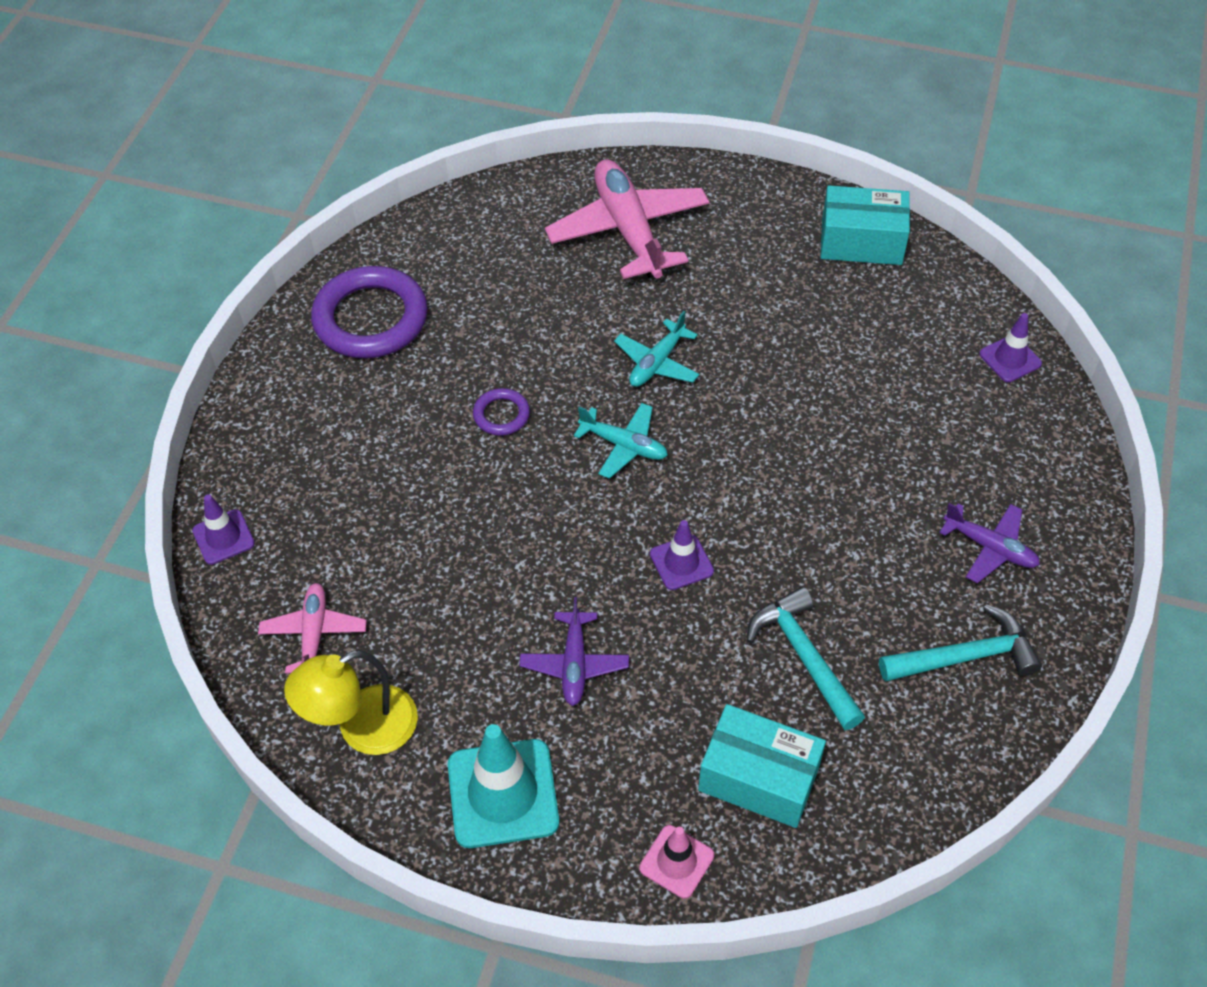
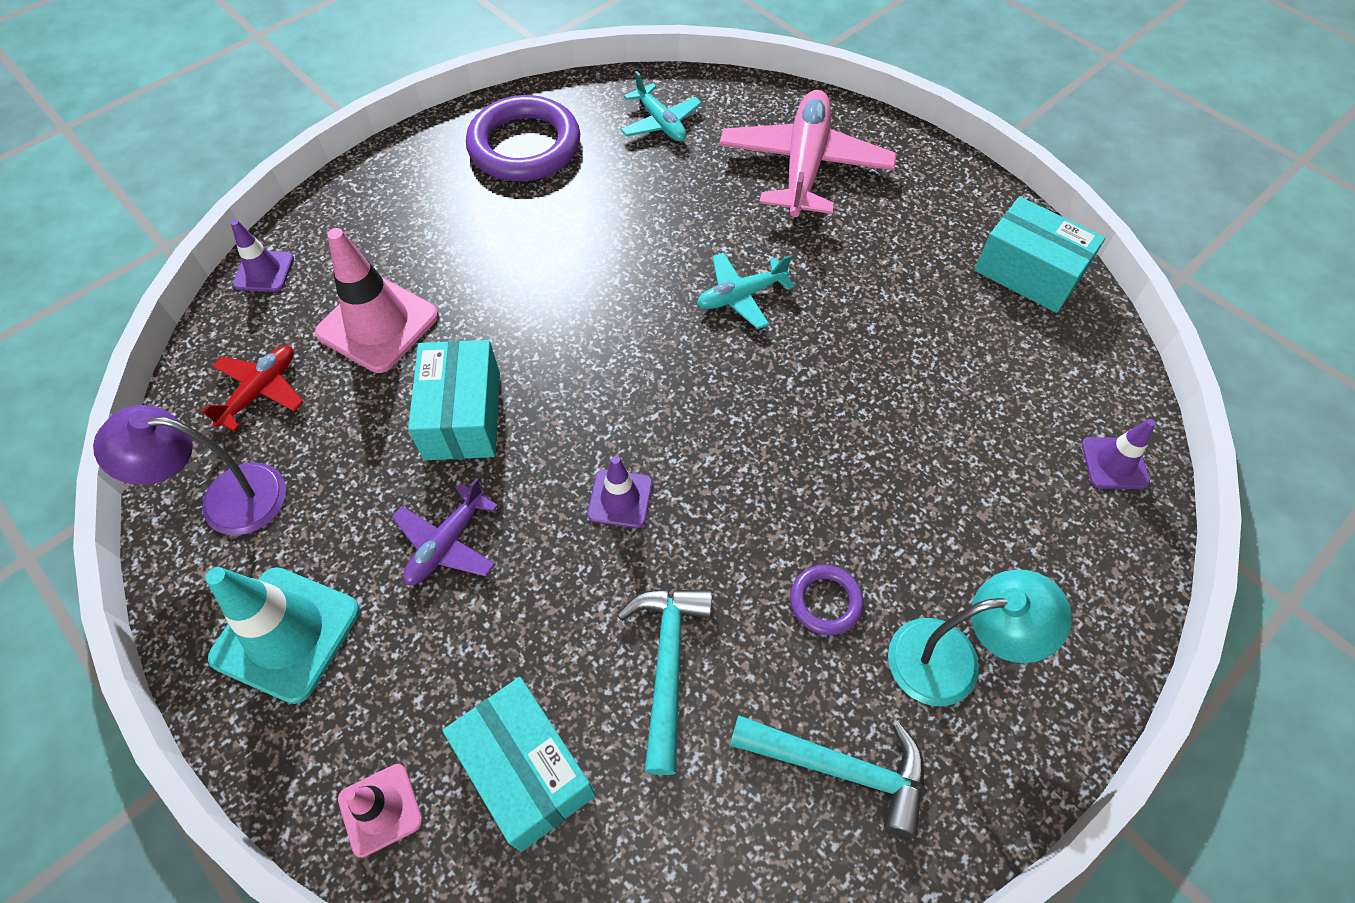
camera: 30 degrees right, 5 degrees up
(314, 634) = (260, 391): pink plane -> red plane
(362, 728) = (226, 499): yellow lamp -> purple lamp
(370, 530) = (378, 324): none -> pink traffic cone
(501, 415) = (566, 277): purple ring -> purple ring (825, 601)
(506, 565) = (462, 416): none -> turquoise box
(624, 445) = (652, 358): turquoise plane -> turquoise plane (660, 123)
(990, 548) = (952, 658): purple plane -> turquoise lamp

